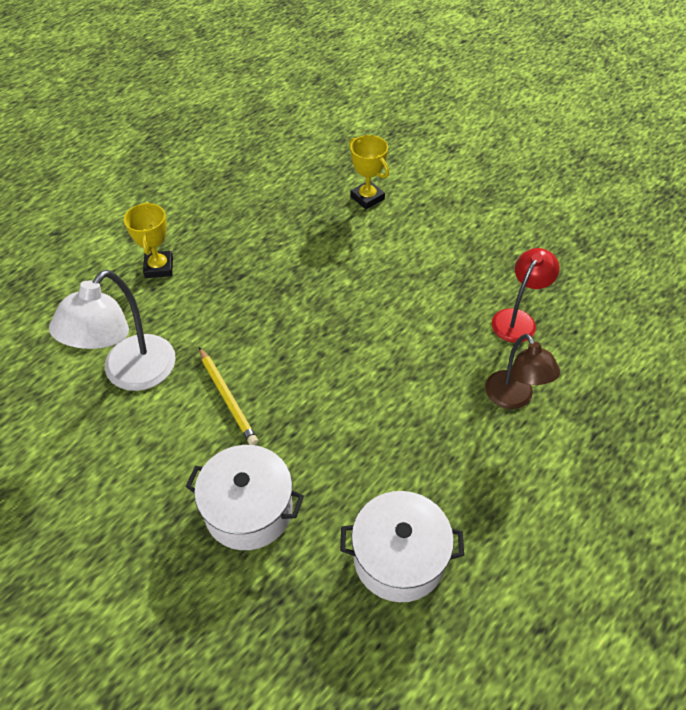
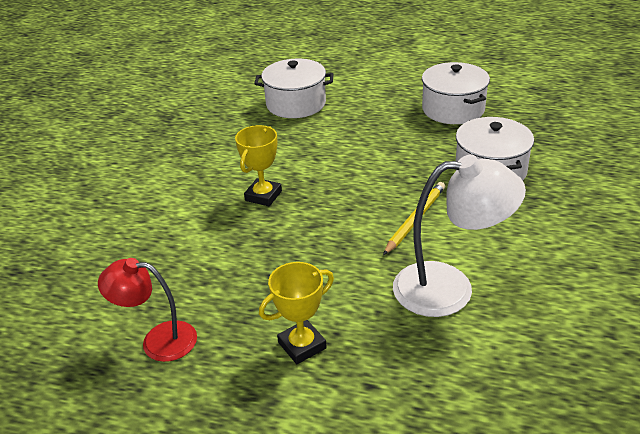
camera: 115 degrees left, 15 degrees down
(367, 198) = (99, 236): yellow trophy -> yellow trophy (263, 196)
(513, 398) = (296, 104): brown lamp -> white pot
(518, 319) = (219, 119): red lamp -> red lamp (158, 340)

